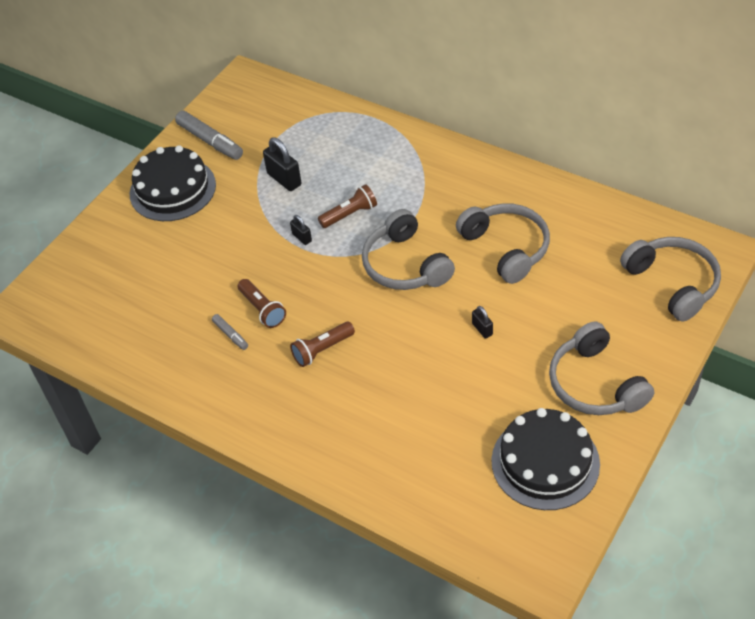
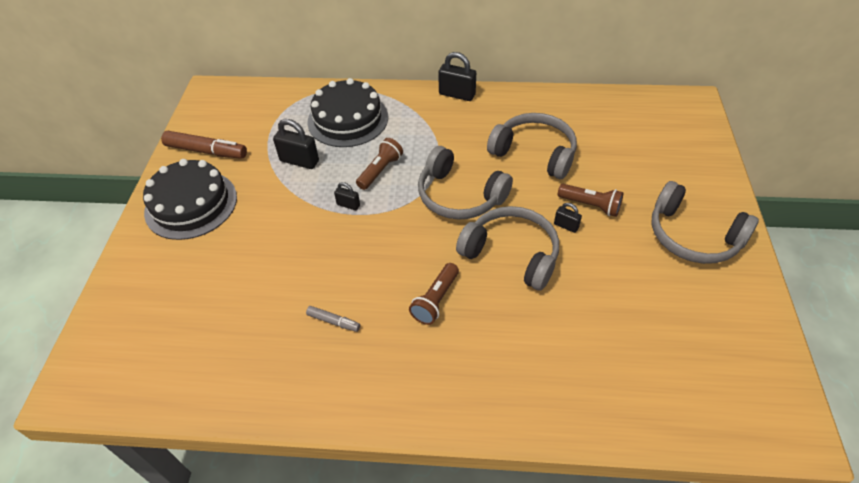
camera: 30 degrees left, 0 degrees up
(210, 141) = (206, 151): grey marker -> brown marker
(262, 309) = (351, 284): brown flashlight -> brown flashlight (590, 205)
(474, 158) = (457, 94): none -> black padlock
(545, 462) = (710, 322): black cake -> black cake (348, 119)
(673, 283) = (682, 136): grey headphones -> grey headphones (511, 254)

